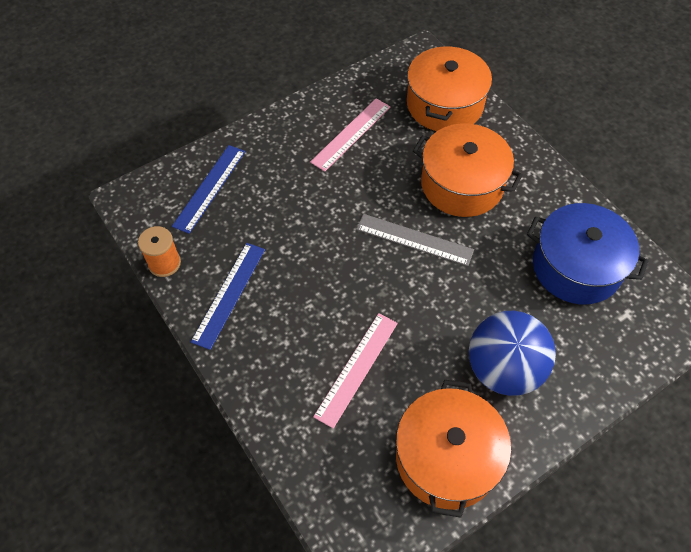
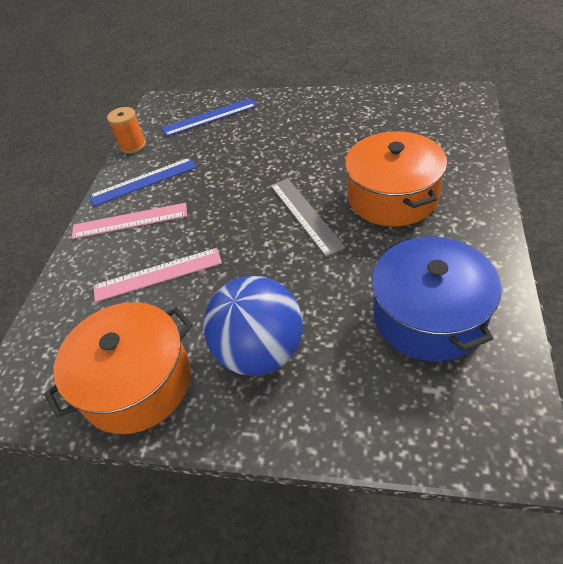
camera: 50 degrees right, 10 degrees down
(351, 134) = (342, 125): pink ruler -> pink ruler (129, 221)
(445, 104) = (445, 136): orange pot -> none

